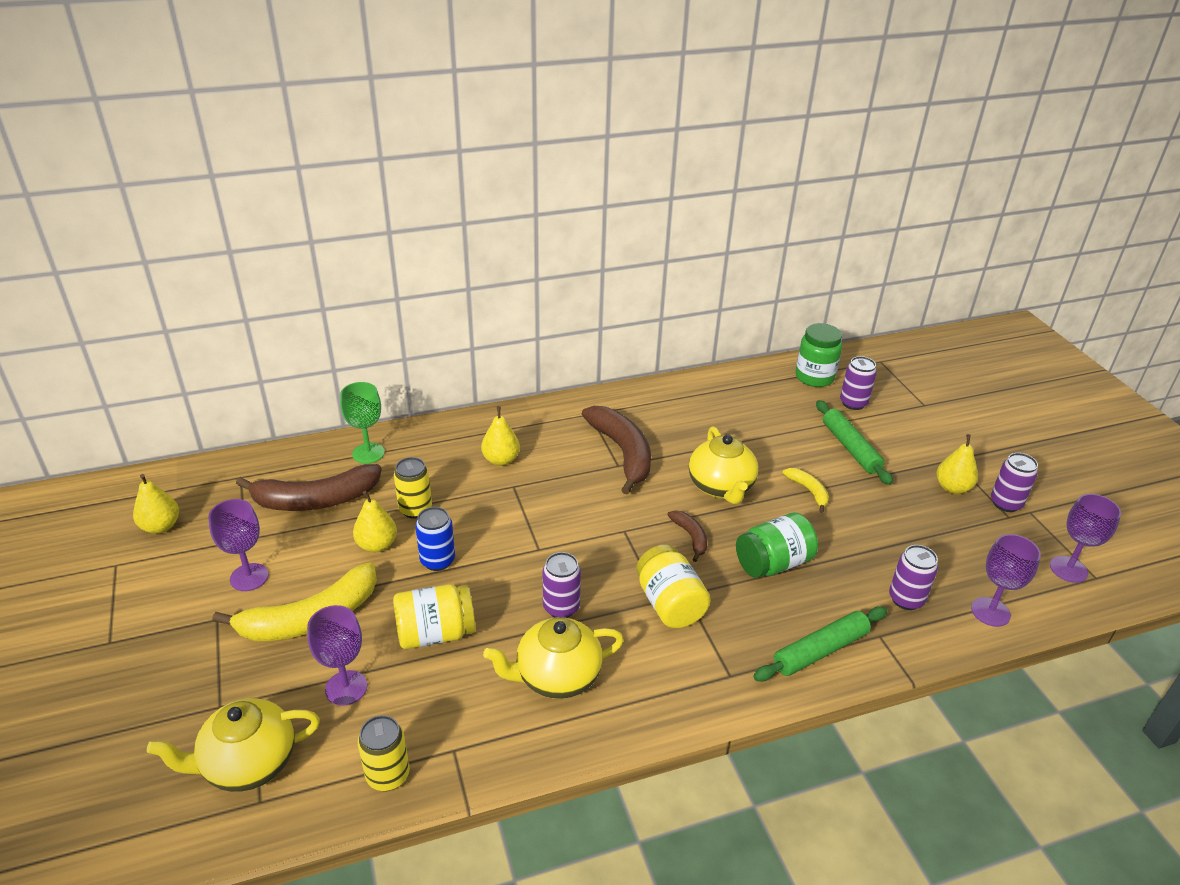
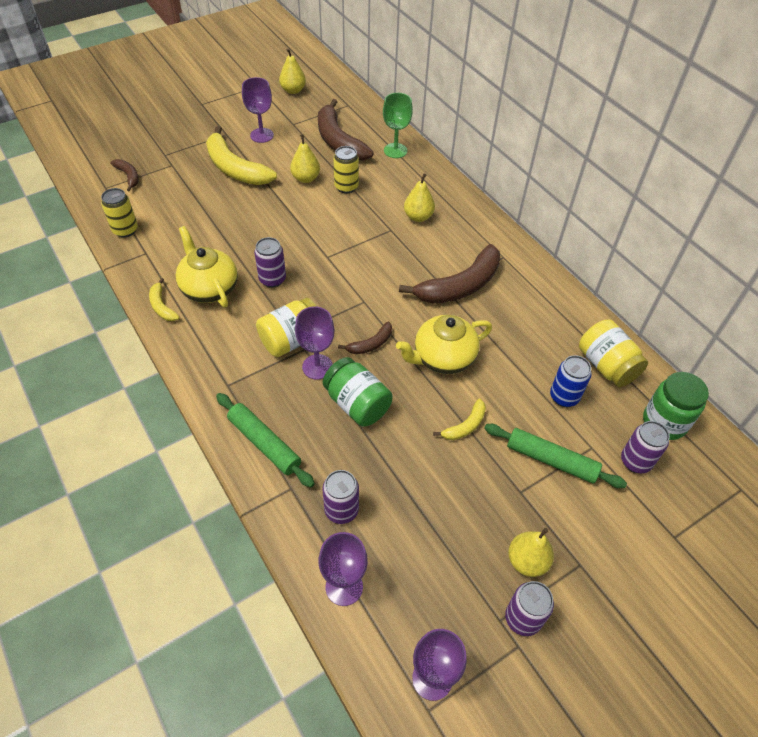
camera: 75 degrees right, 15 degrees up
(248, 763) = (128, 176): yellow teapot -> brown banana
(346, 688) = (184, 197): purple goblet -> purple goblet (317, 367)
(435, 633) = (234, 224): yellow jar -> yellow jar (606, 365)
(437, 560) = (300, 209): blue can -> blue can (564, 397)
(575, 736) = (162, 306): none -> yellow banana
(850, 448) = (551, 460): green rolling pin -> green rolling pin turned 60 degrees clockwise

